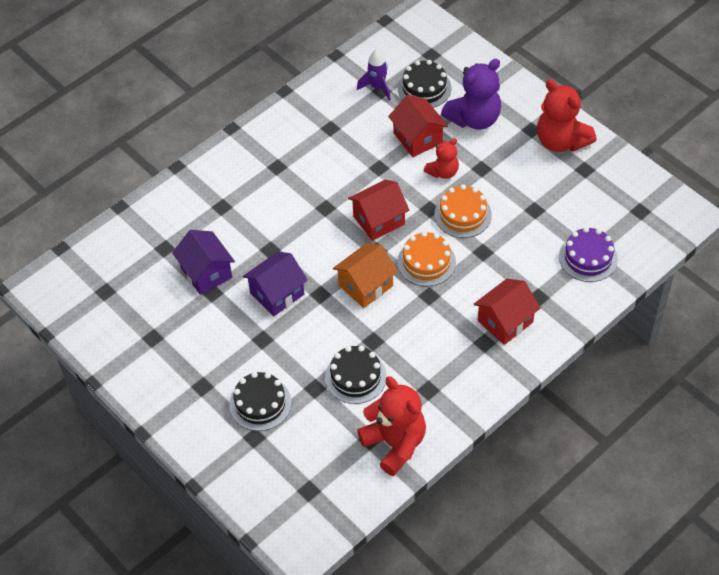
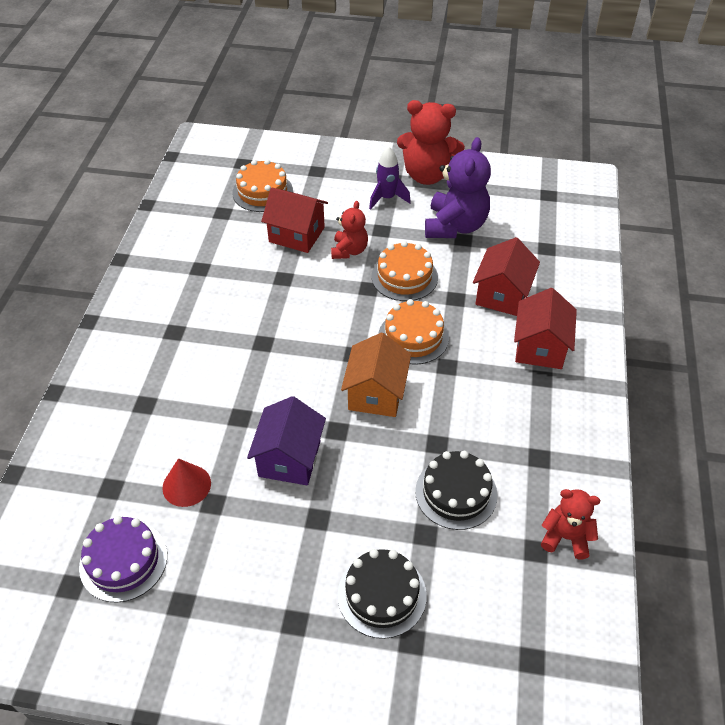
camera: 40 degrees left, 5 degrees down
(206, 273) = (186, 485): purple house -> red cone
(377, 87) = (216, 212): purple rocket -> purple rocket (387, 198)
(379, 220) = (329, 325): red house -> red house (502, 295)
(395, 444) = (565, 537): red teddy bear -> red teddy bear, size x0.58
(424, 88) = (262, 192): black cake -> orange cake
(474, 119) = (333, 194): purple teddy bear -> purple teddy bear (455, 226)
(588, 257) = (549, 253): purple cake -> purple cake (123, 561)

